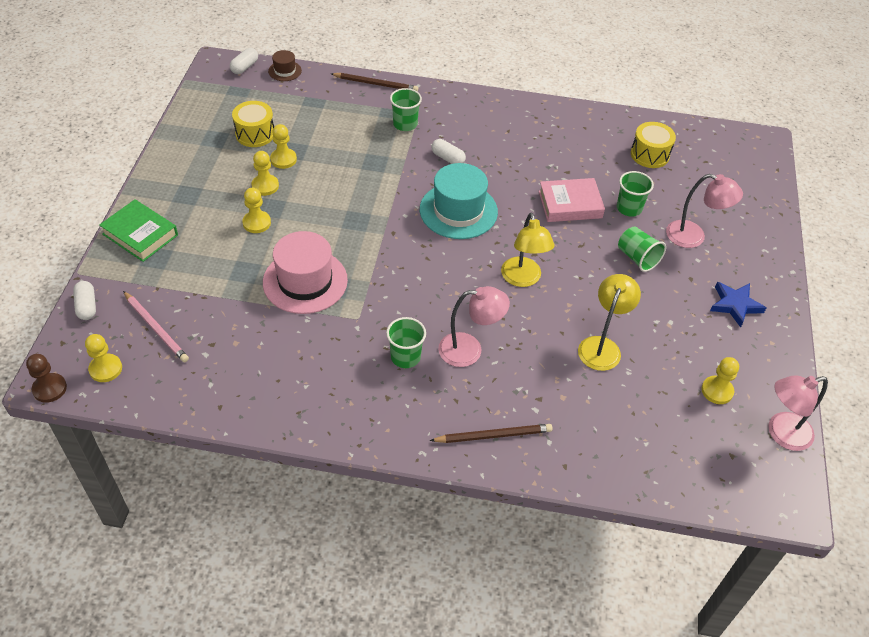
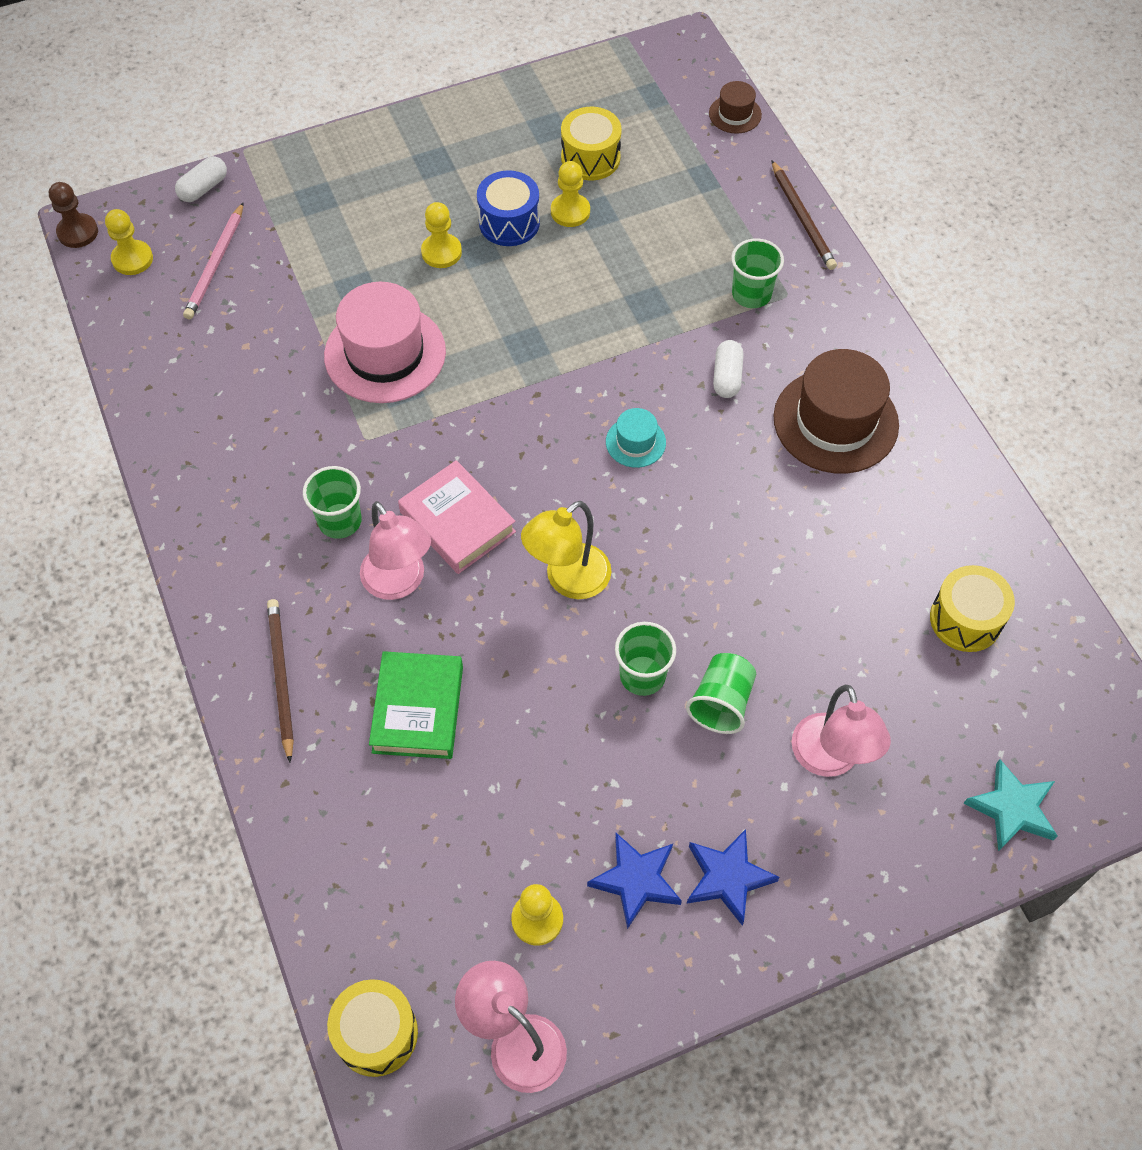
camera: 60 degrees right, 10 degrees up
(140, 234) = (339, 163): green book -> green book (418, 709)
(245, 67) = (703, 73): white capsule -> none
(265, 186) = (509, 222): yellow pawn -> blue drum
(458, 211) = (635, 442): turquoise hat -> turquoise hat, size x0.48
(493, 435) = (281, 678): brown pencil -> brown pencil turned 150 degrees counterclockwise
(507, 137) = (835, 421): none -> brown hat
(570, 204) = (760, 566): pink book -> pink book (457, 522)
(602, 346) = (516, 734): yellow lamp -> none
(629, 208) = (818, 645): green cup -> green cup (642, 675)
(717, 340) = (636, 880): none -> blue star
(747, 494) = (376, 1033): none -> yellow drum
(755, 192) = (1012, 808): none -> turquoise star

